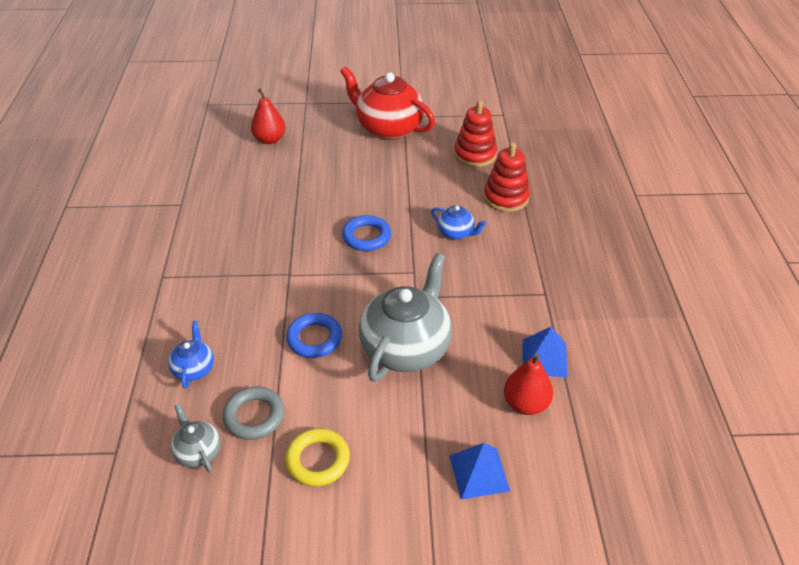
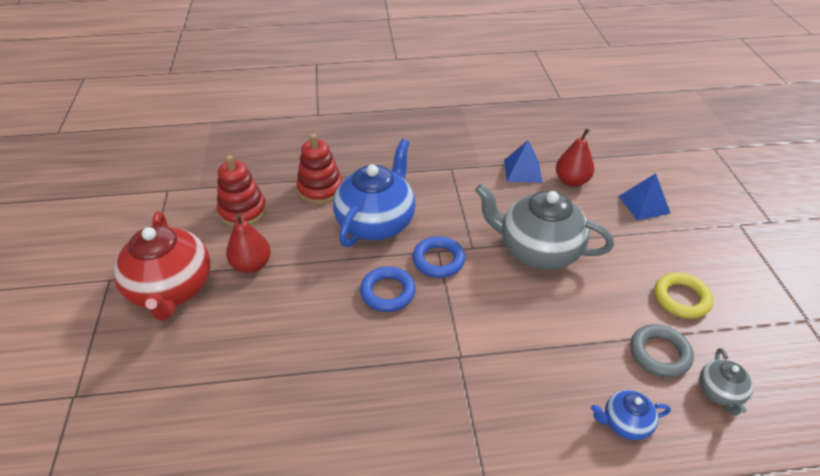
camera: 95 degrees left, 0 degrees up
(198, 452) = (720, 392): grey teapot -> grey teapot turned 45 degrees counterclockwise
(269, 139) = (169, 430): red pear -> red pear (251, 265)
(314, 339) = (548, 319): blue ring -> blue ring (438, 260)
(388, 128) = (171, 289): red teapot -> red teapot turned 45 degrees counterclockwise
(456, 233) = (376, 223): blue teapot -> blue teapot, size x2.12

